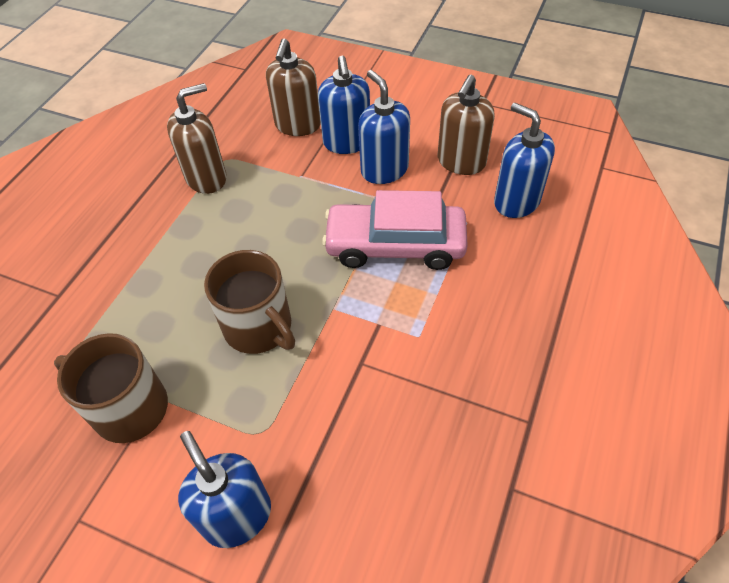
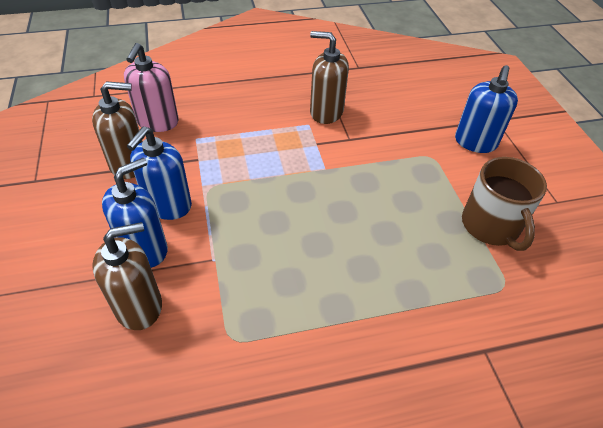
camera: 130 degrees left, 5 degrees down
(206, 178) = (268, 337): brown soap dispenser -> brown soap dispenser (326, 112)
(259, 327) = (375, 197): brown mug -> none
(395, 245) = (246, 163): pink car -> none
(516, 201) = (157, 122): blue soap dispenser -> pink soap dispenser

